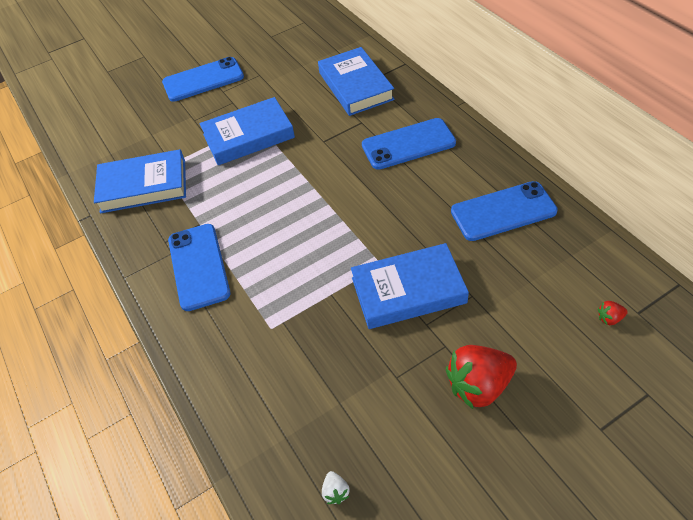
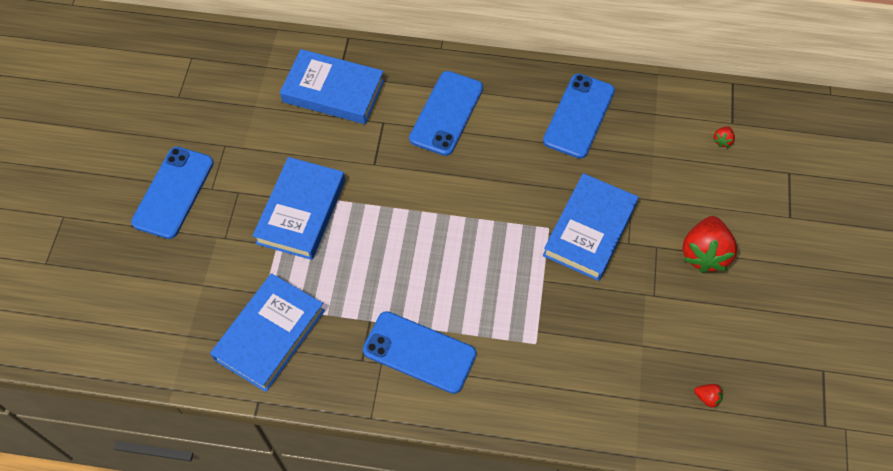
camera: 55 degrees left, 10 degrees up
(335, 492) = (707, 398): white strawberry -> red strawberry

